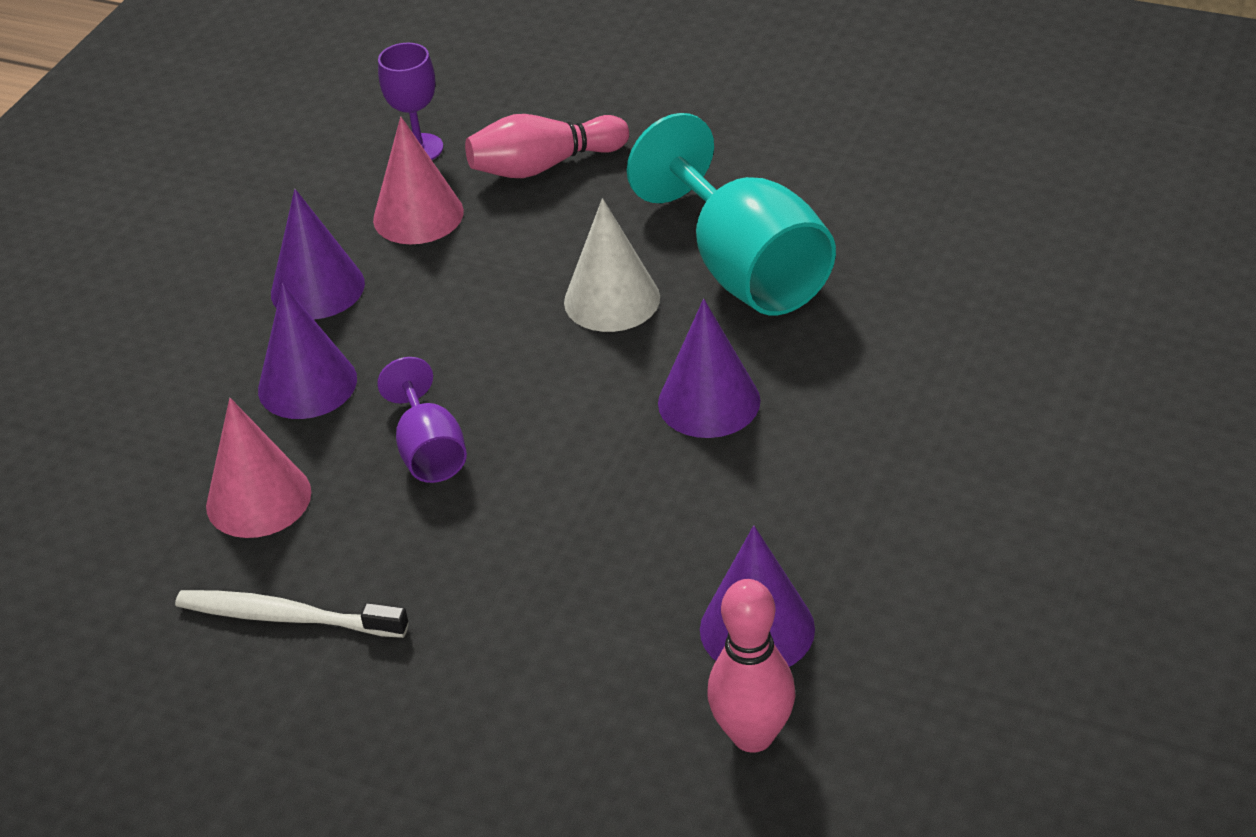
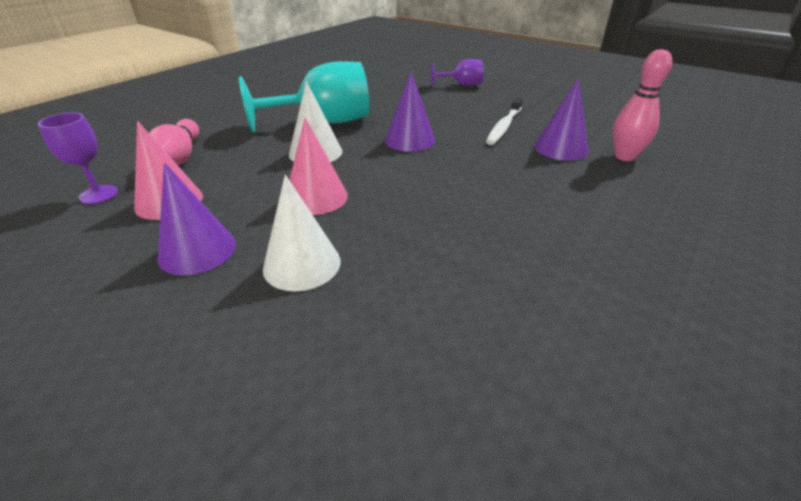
camera: 80 degrees left, 5 degrees down
(258, 498) = (415, 300): pink cone -> pink cone (316, 197)
(286, 617) = (543, 294): white toothbrush -> white toothbrush (504, 126)
(307, 384) = (302, 264): purple cone -> white cone
(429, 451) = (402, 219): purple goblet -> purple goblet (461, 85)

